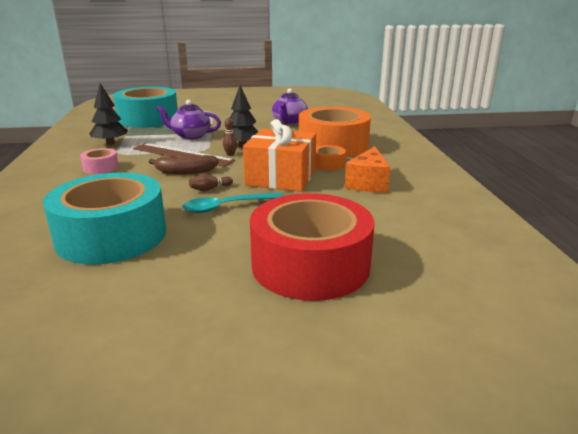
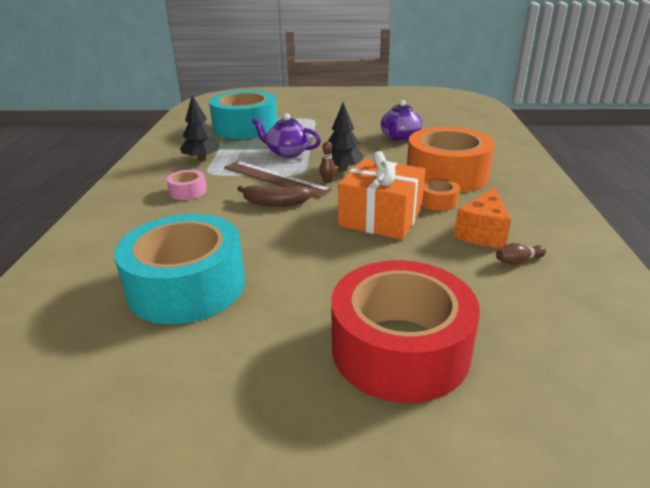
camera: 10 degrees right, 5 degrees up
(210, 189) = (299, 229): brown bowling pin -> brown bowling pin (518, 261)
(227, 207) = (315, 255): turquoise spoon -> none

